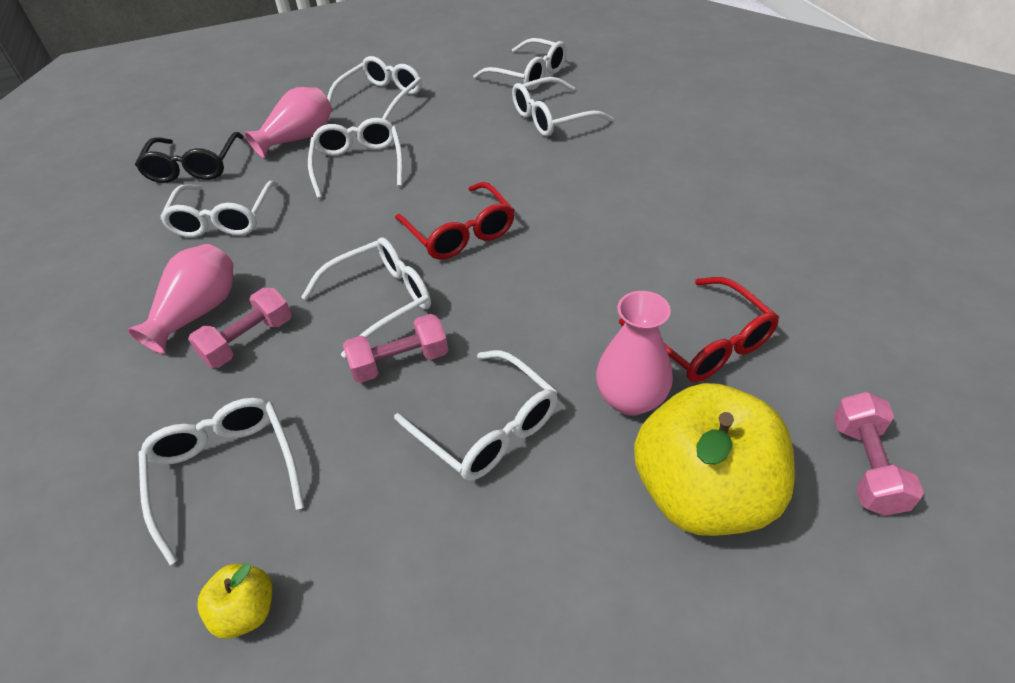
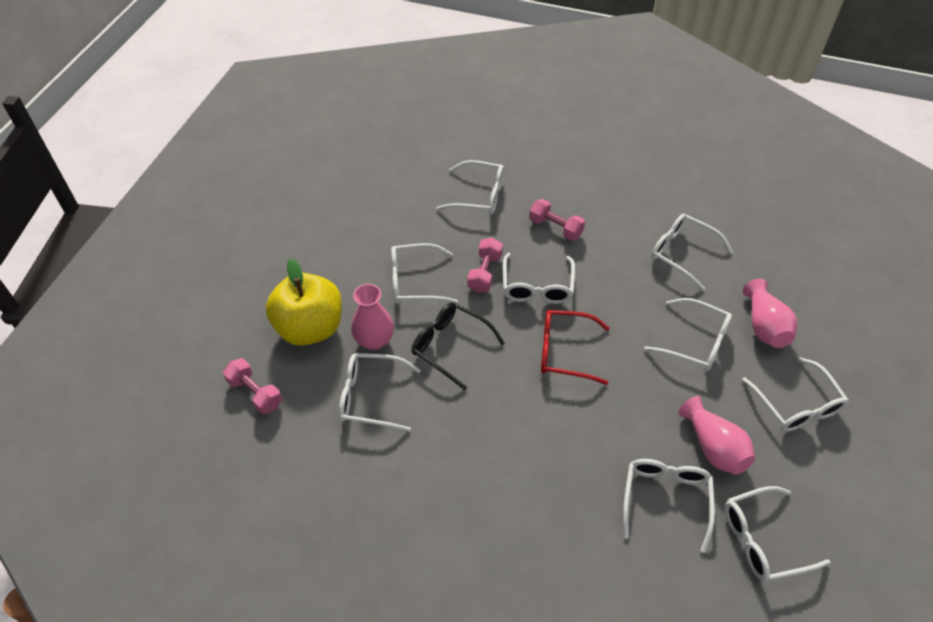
camera: 125 degrees right, 5 degrees up
(194, 167) = (765, 259): black glasses -> black glasses (450, 346)
(198, 312) = (597, 217): pink vase -> pink vase (713, 447)
(246, 611) = (411, 182): yellow apple -> none
(248, 340) = (555, 228): pink dumbbell -> pink dumbbell turned 45 degrees counterclockwise
(704, 342) = (371, 396): red glasses -> white glasses

